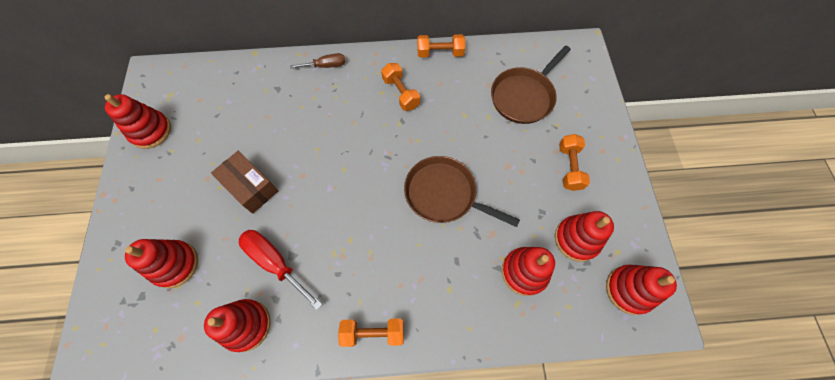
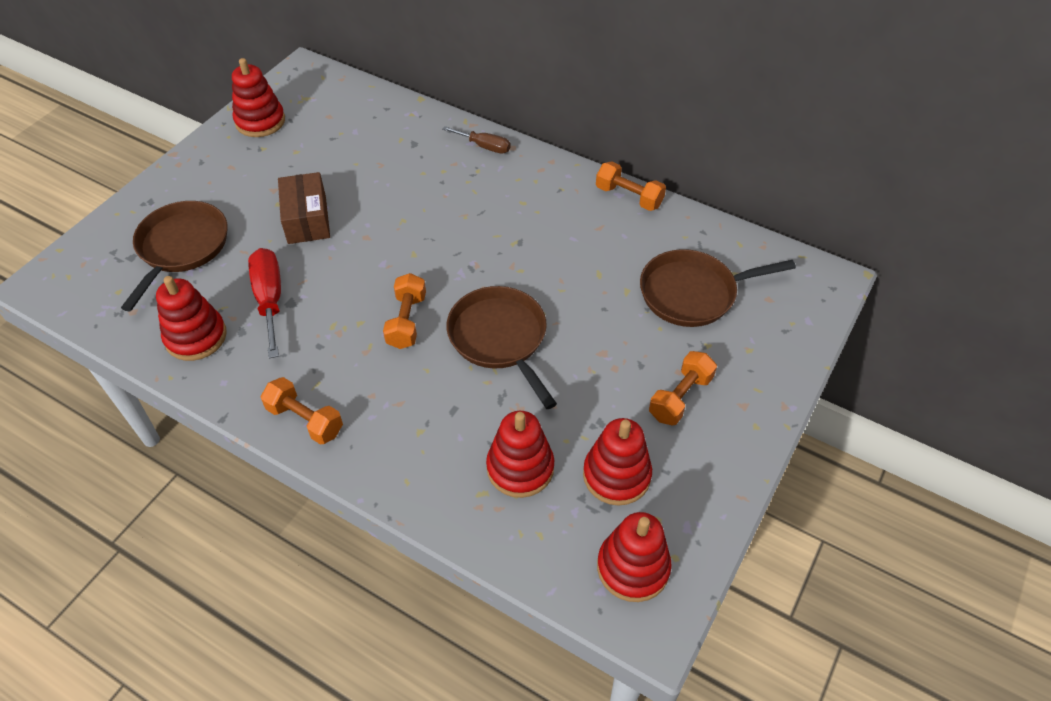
camera: 35 degrees right, 15 degrees down
(175, 264) = (181, 247): red stacking toy -> brown pan
(401, 93) = (544, 214): orange dumbbell -> orange dumbbell (406, 321)

